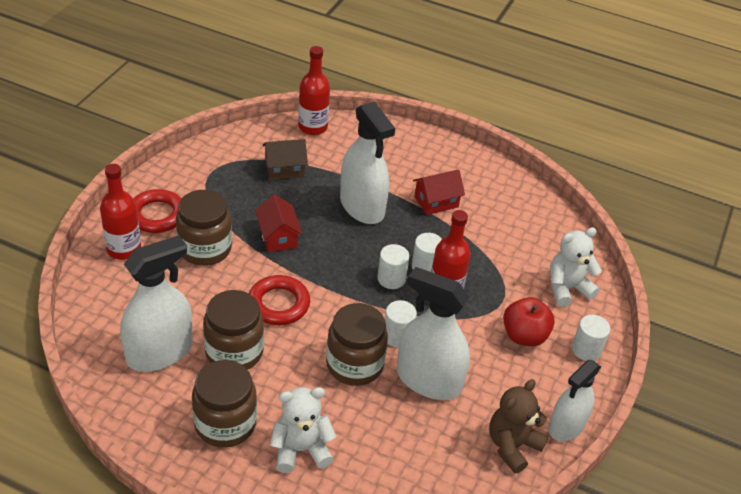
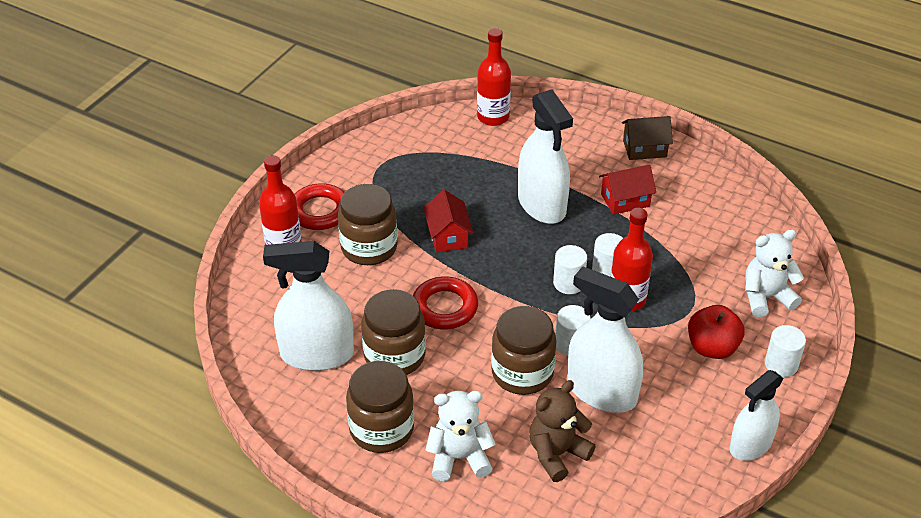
camera: 10 degrees right, 0 degrees up
(159, 352) = (317, 354): white spray bottle -> white spray bottle turned 150 degrees counterclockwise
(284, 169) = (459, 163): brown house -> brown house (644, 149)
(512, 446) = (688, 463): brown teddy bear -> brown teddy bear (557, 454)

